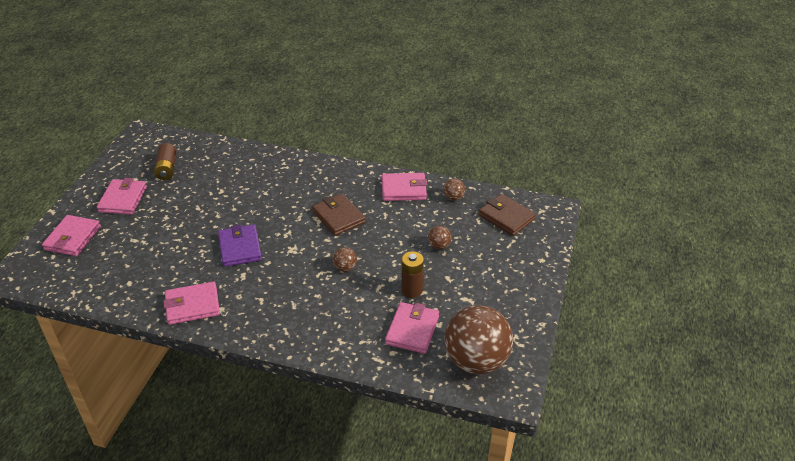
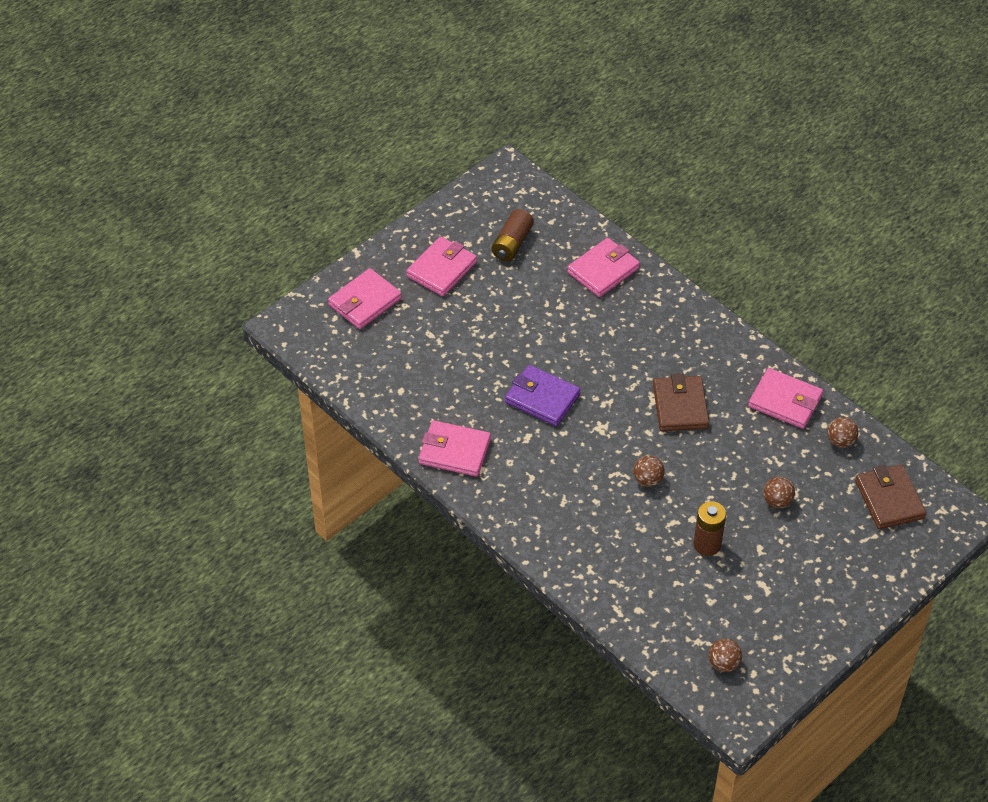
camera: 30 degrees right, 10 degrees up
(240, 248) = (542, 398): purple wallet -> purple wallet turned 75 degrees counterclockwise
(412, 330) = (676, 594): pink wallet -> pink wallet (603, 270)
(476, 361) = (723, 663): brown ball -> brown ball, size x0.40

